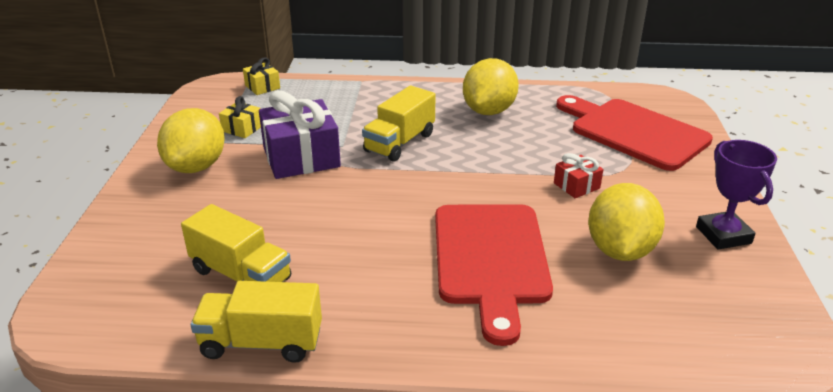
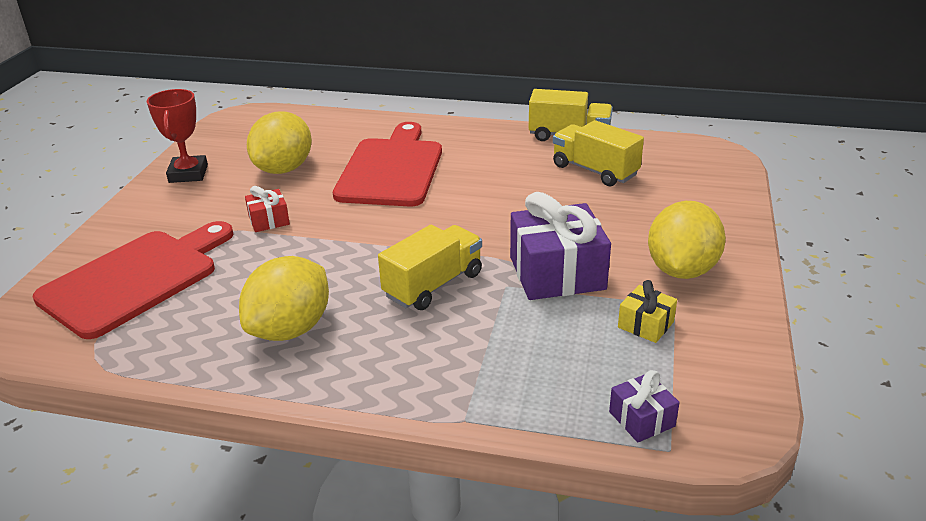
camera: 170 degrees left, 0 degrees up
(262, 87) = (642, 419): yellow gift -> purple gift
(634, 132) = (136, 279): red cutting board -> red cutting board turned 105 degrees counterclockwise
(723, 235) = (188, 174): purple trophy -> red trophy

